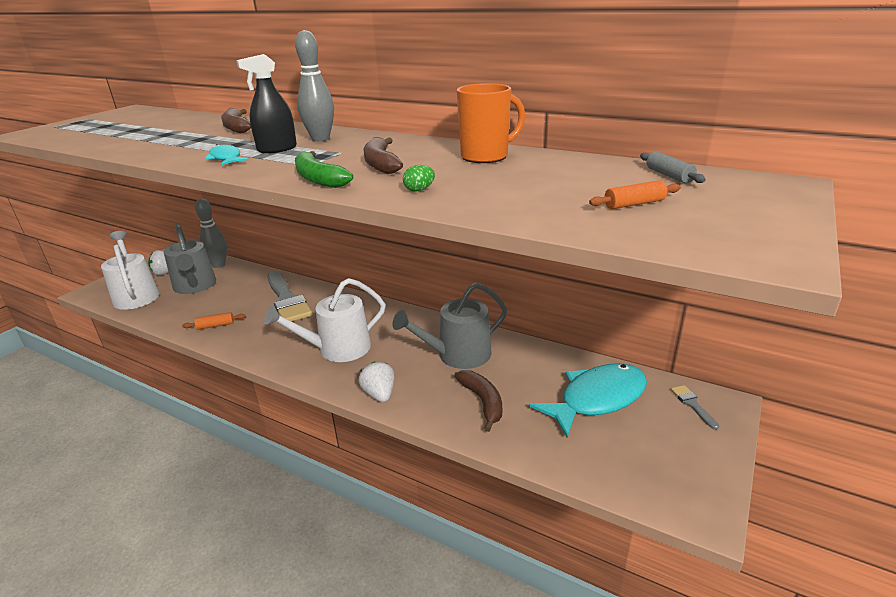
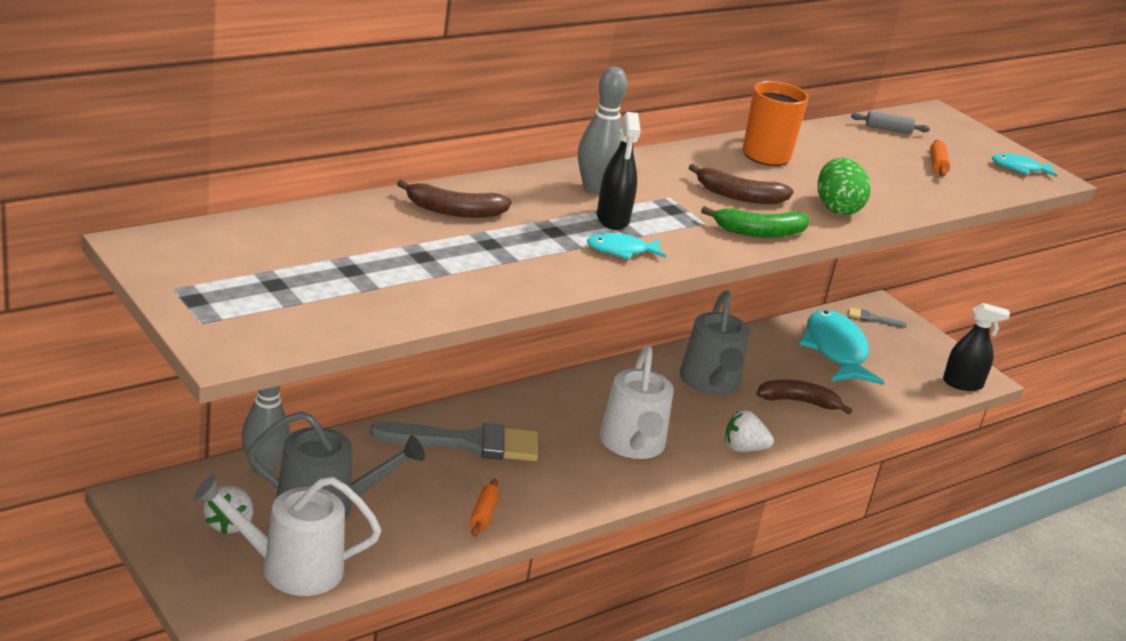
camera: 70 degrees left, 0 degrees up
(419, 190) = (837, 208): green egg -> green egg, size x2.13
(665, 500) = (962, 384): none -> black spray bottle
(747, 239) = (1019, 168): none -> turquoise fish

